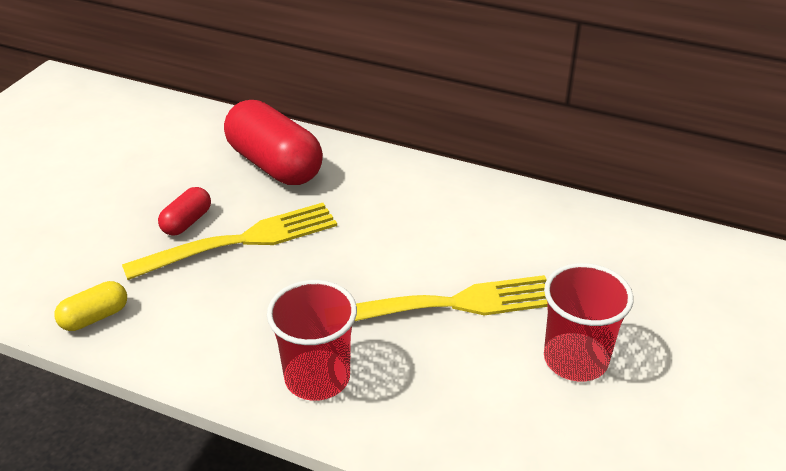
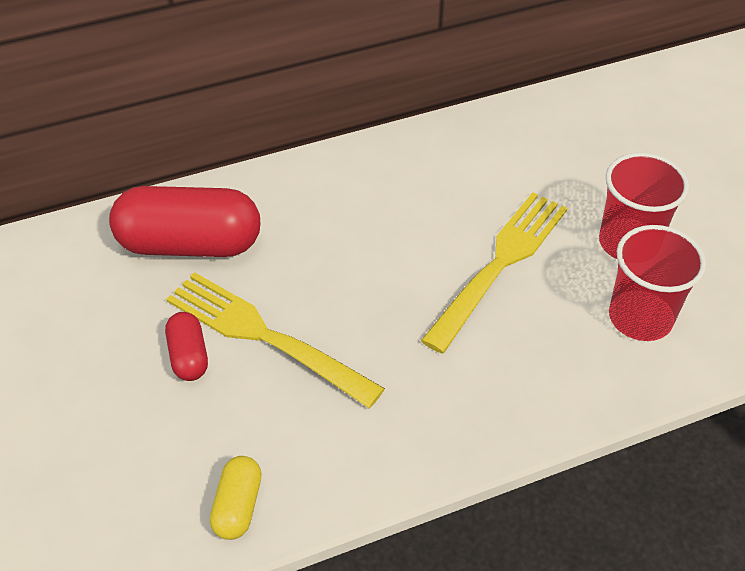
camera: 45 degrees left, 10 degrees up
(241, 241) = (265, 336): yellow fork -> yellow fork turned 75 degrees counterclockwise
(317, 377) = (488, 399): red cup -> red cup (640, 317)

